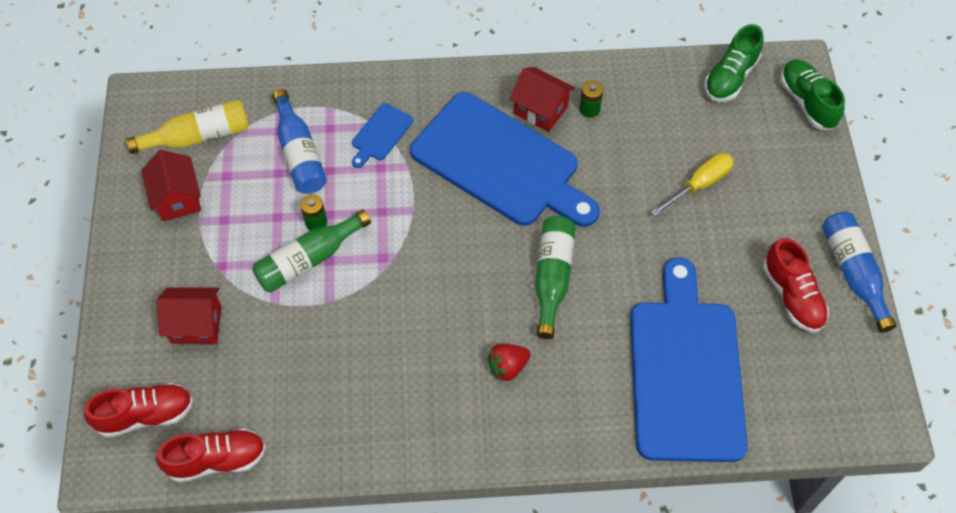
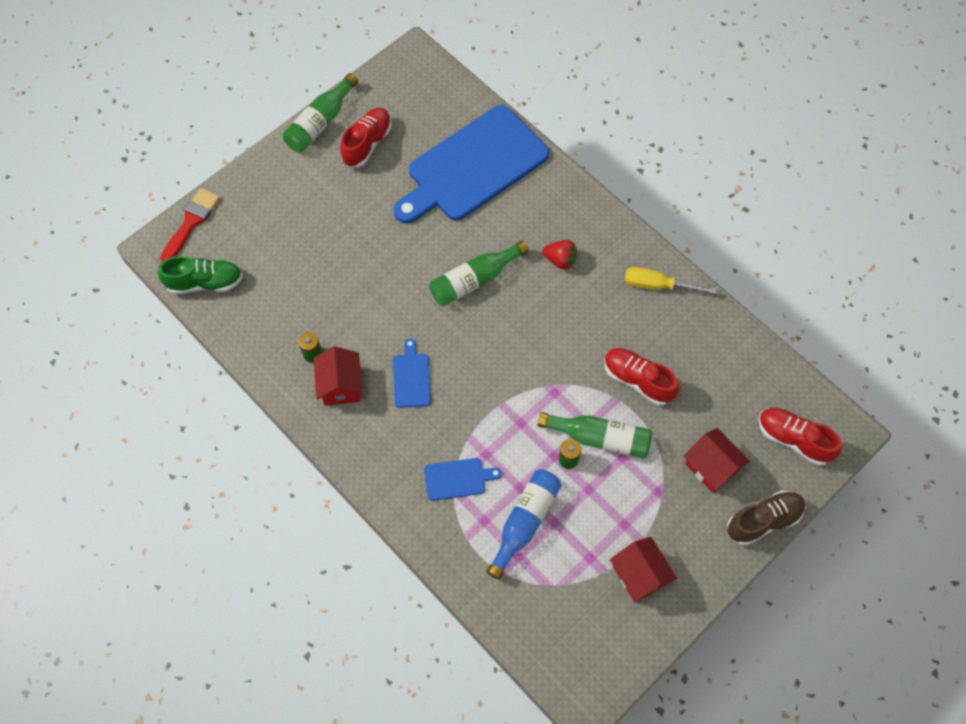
camera: 130 degrees left, 5 degrees up
(114, 324) = (763, 521): none -> brown shoe
(177, 198) = (639, 575): red house -> red house turned 60 degrees counterclockwise
(198, 136) = (577, 613): yellow bottle -> none
(217, 460) = (774, 372): red shoe -> red shoe (638, 380)
(500, 163) = (411, 378): blue cutting board -> blue cutting board, size x0.41
(699, 184) = (322, 243): yellow screwdriver -> yellow screwdriver (657, 285)
(807, 102) = (191, 222): green shoe -> red brush
(853, 273) = (320, 122): blue bottle -> green bottle

